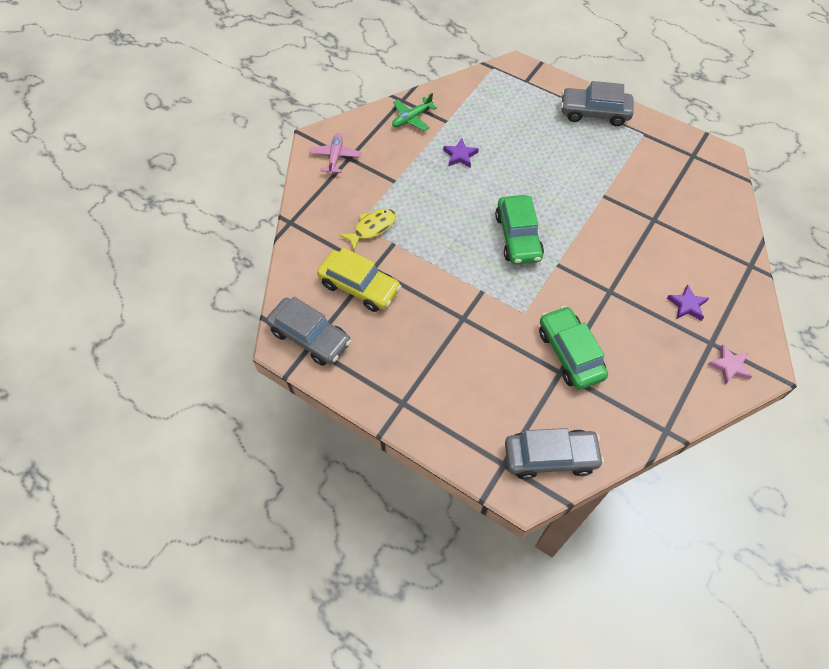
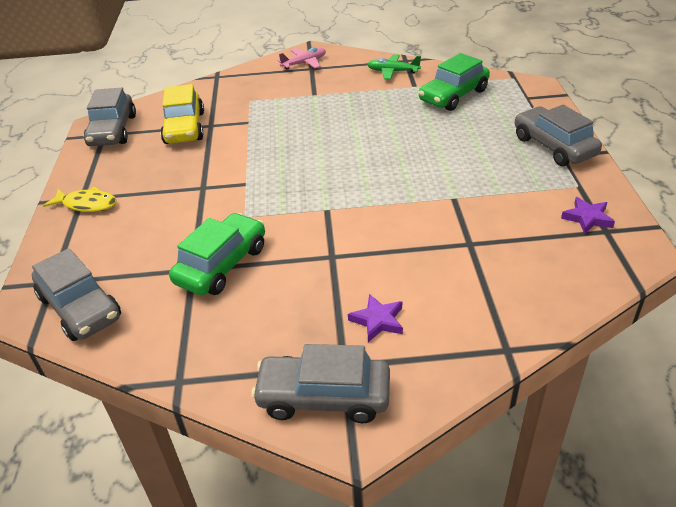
camera: 55 degrees right, 20 degrees down
(372, 228) = (252, 107): yellow fish -> yellow fish (87, 204)
(460, 155) = (385, 107): purple star -> purple star (587, 218)
(518, 237) = (332, 174): green car -> green car (453, 96)
(729, 366) = (323, 397): pink star -> grey car

